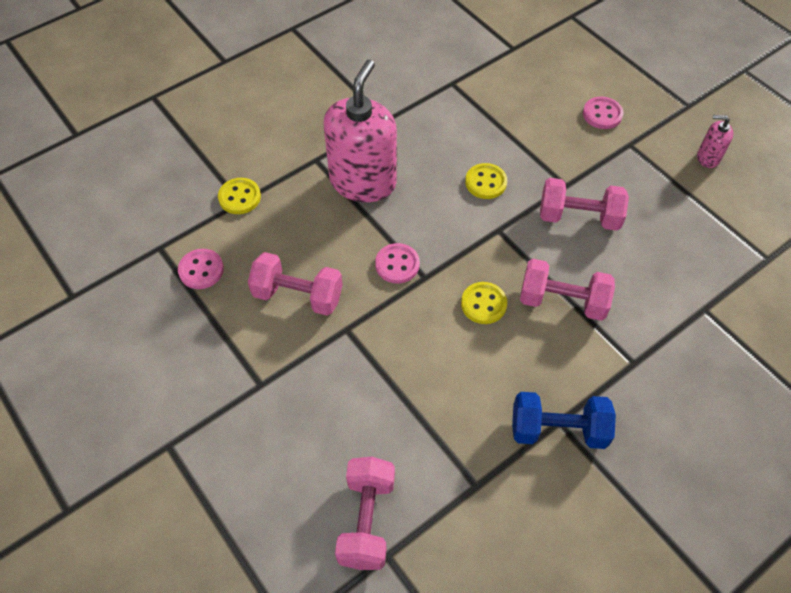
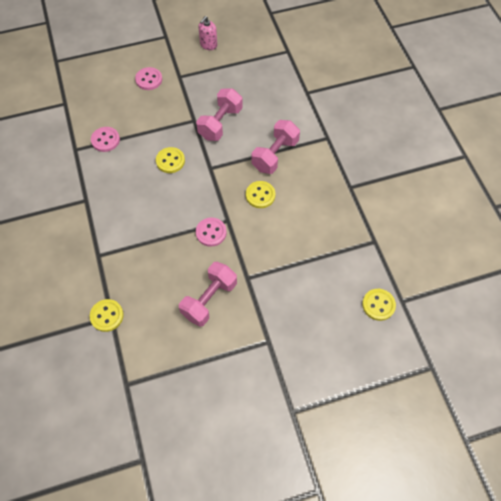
camera: 70 degrees left, 5 degrees up
(201, 270) = (160, 358): pink button -> pink button (105, 140)
(363, 182) = (133, 231): pink soap dispenser -> none
(367, 520) = (378, 305): pink dumbbell -> yellow button
(558, 429) = (354, 189): blue dumbbell -> none

